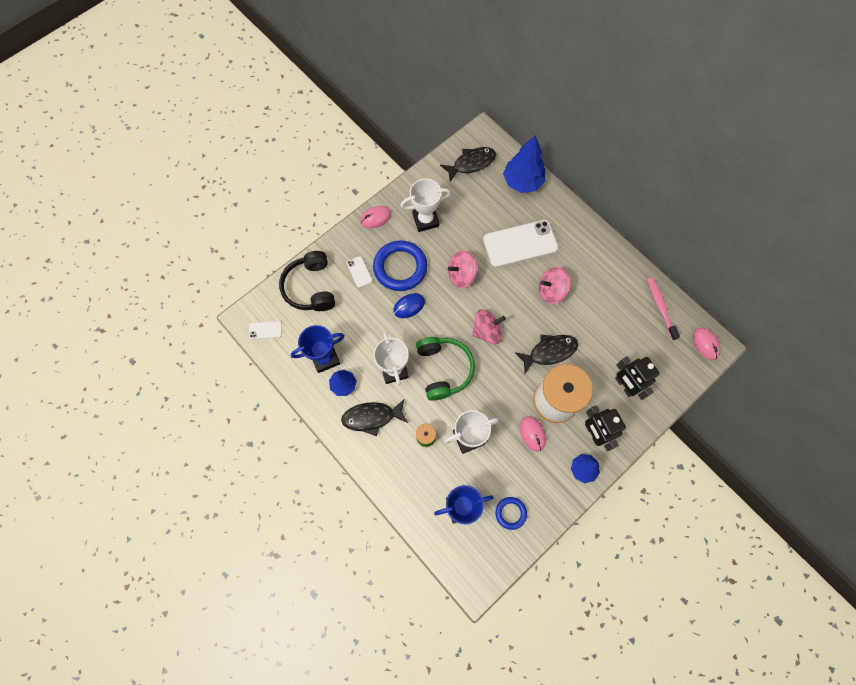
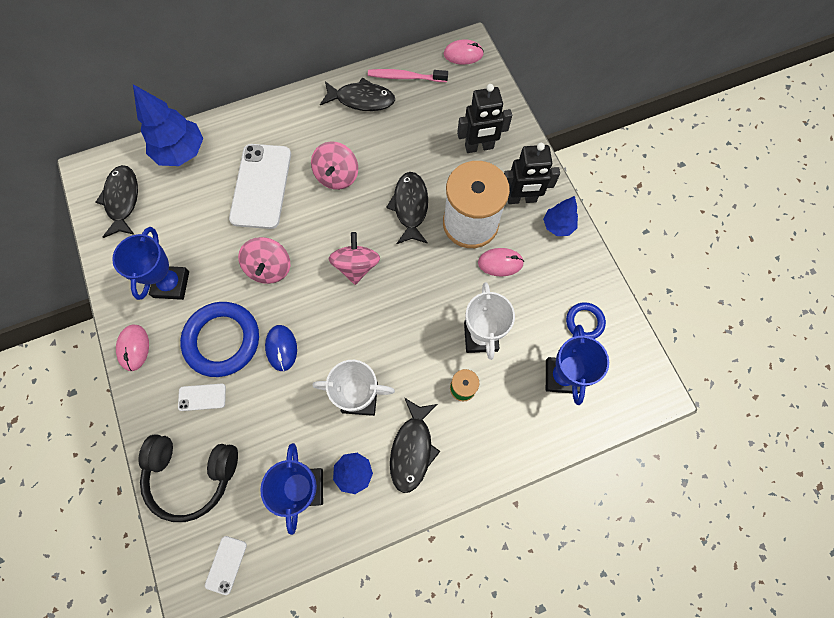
camera: 70 degrees left, 0 degrees up
(425, 220) = (171, 284): white trophy -> blue trophy
(443, 369) = (384, 335): green headphones -> none
(624, 283) = (361, 100): none -> black fish

